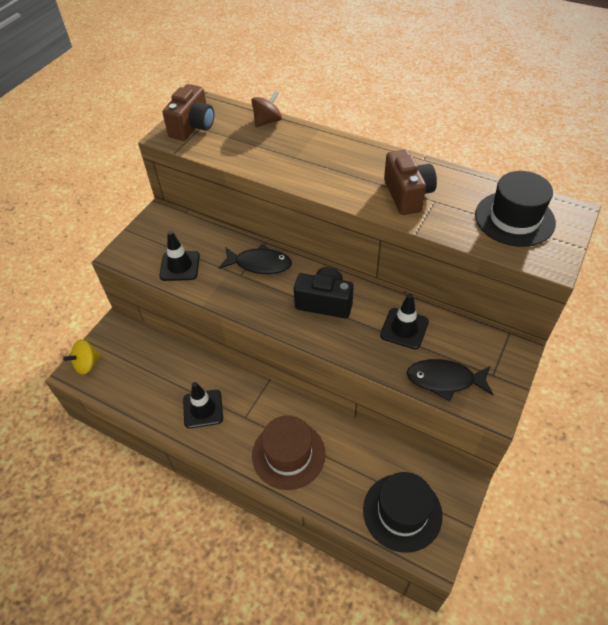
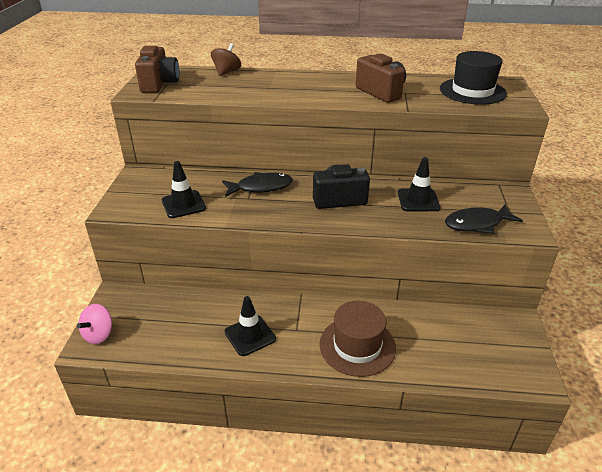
camera: 25 degrees left, 15 degrees down
(87, 364) = (99, 334): yellow spinning top -> pink spinning top
(402, 512) = (487, 356): black hat -> none

